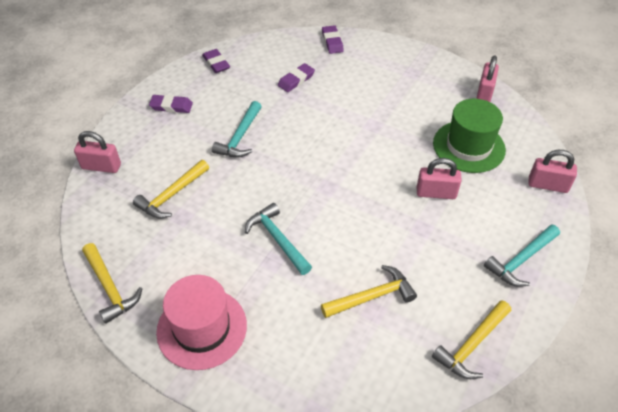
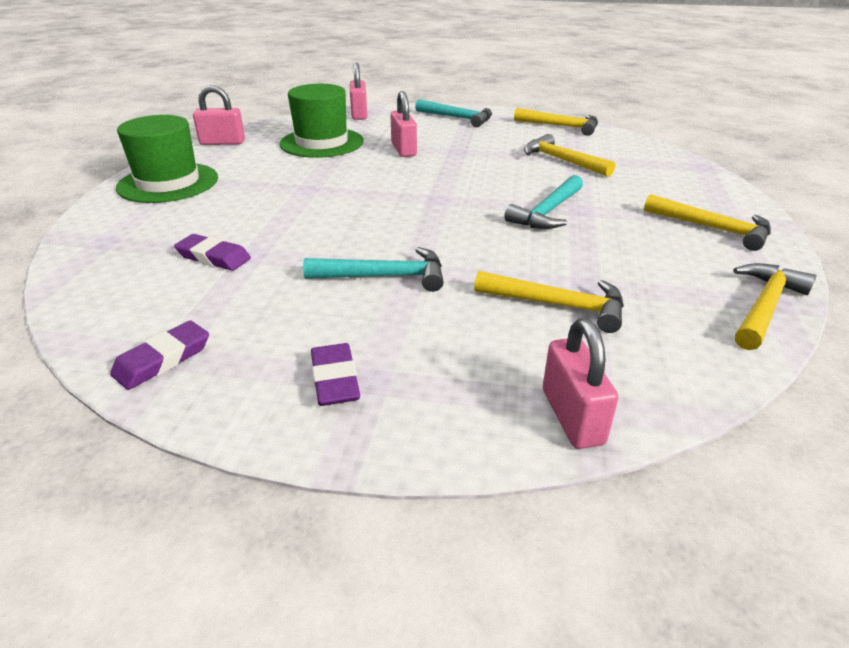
camera: 110 degrees left, 15 degrees down
(202, 328) = (712, 228): pink hat -> yellow hammer
(332, 42) = (92, 244): purple eraser -> none
(409, 66) = (168, 183): none -> green hat

